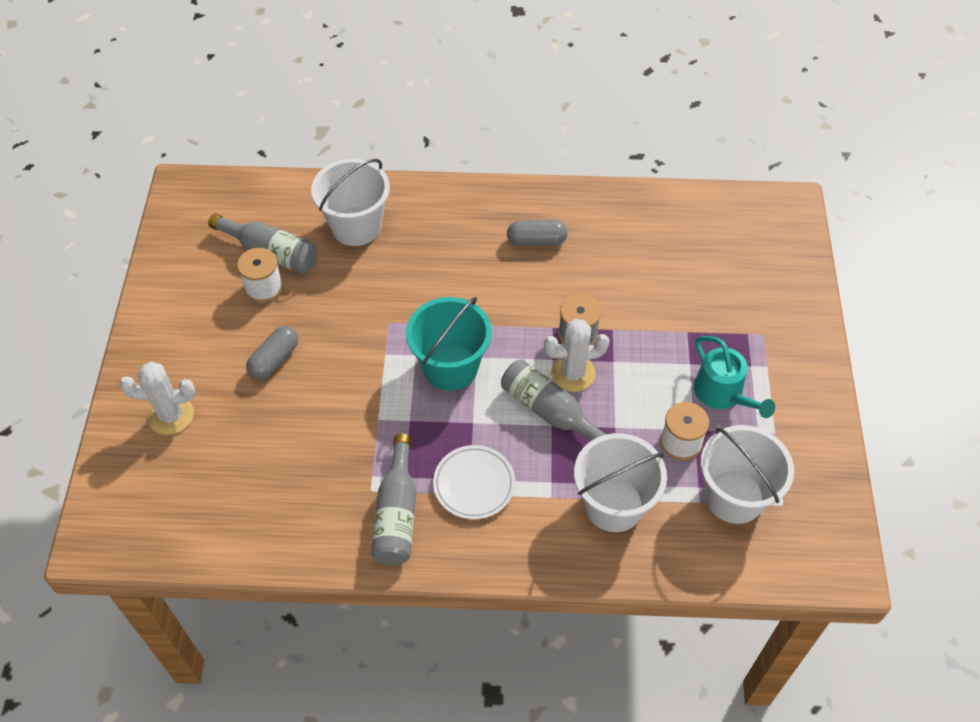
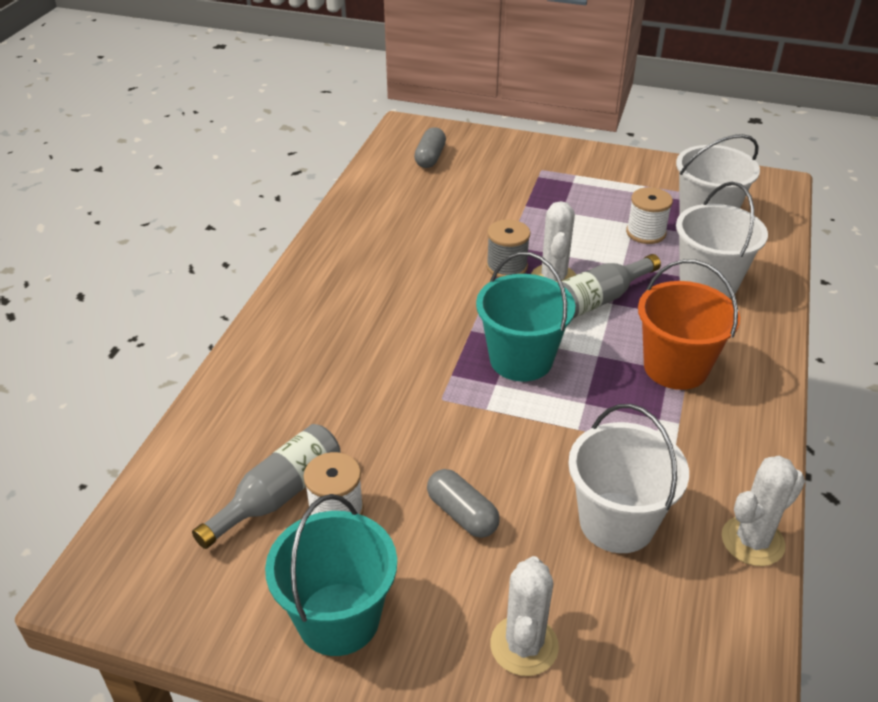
camera: 75 degrees left, 15 degrees down
(177, 312) = (338, 618): none -> turquoise bucket
(283, 551) = (752, 541): none -> white cactus
(356, 226) = (278, 405): white bucket -> white bucket (616, 522)
(397, 513) = (706, 432): grey bottle -> none
(474, 484) = (675, 367): white plate -> orange bucket
(536, 241) = (375, 270): grey capsule -> grey capsule (430, 158)
(722, 394) = (599, 201): turquoise watering can -> none

